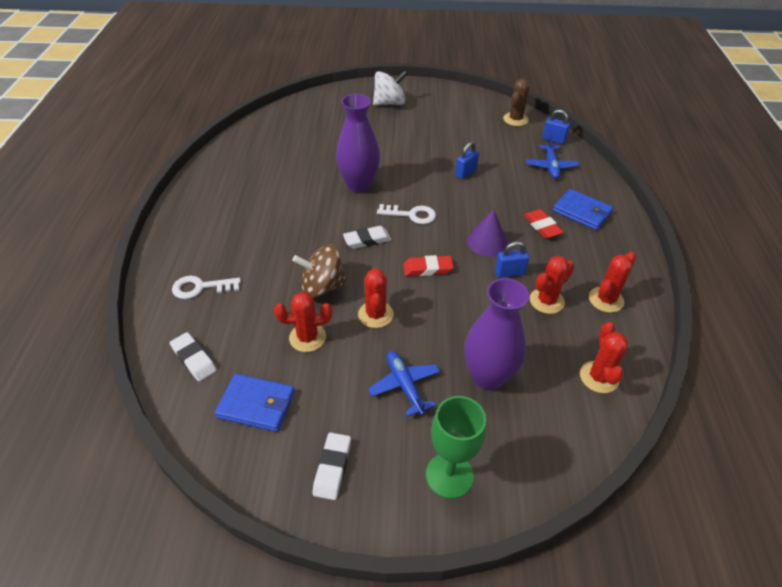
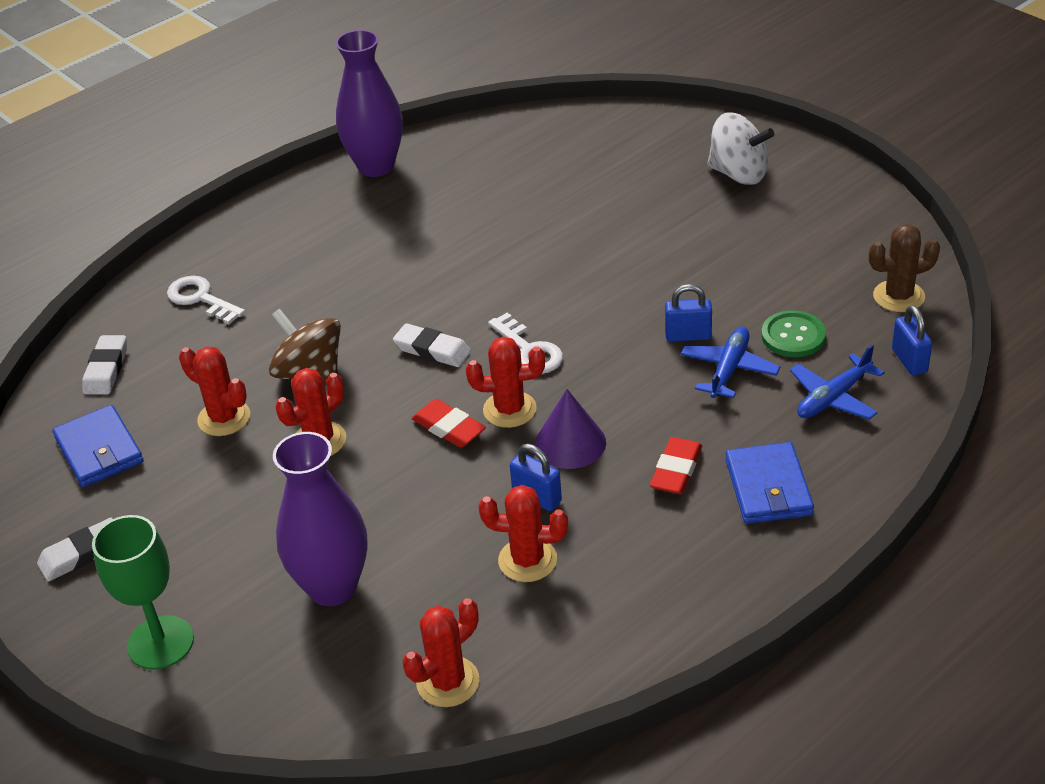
camera: 50 degrees right, 5 degrees down
(359, 185) = (523, 273): purple vase -> purple vase (376, 166)
(404, 385) = (242, 532): blue plane -> blue plane (729, 369)
(503, 152) = (793, 336): none -> green button
(606, 300) = (604, 612): red cactus -> red cactus (509, 409)

